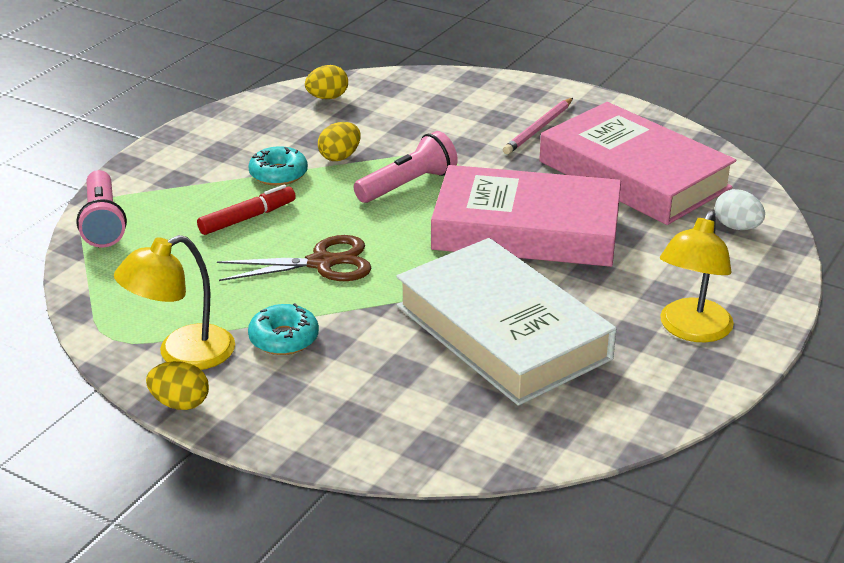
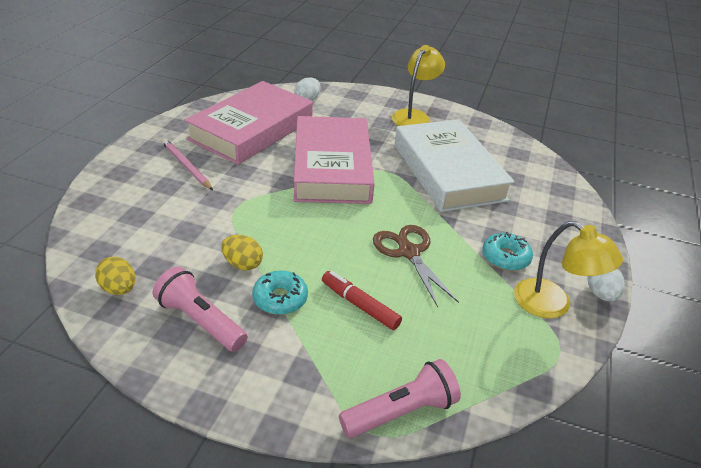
camera: 105 degrees left, 5 degrees up
(180, 403) = (601, 294): yellow egg -> white egg
(408, 185) = (284, 222): pink flashlight -> pink flashlight (201, 321)
(502, 332) = (448, 172): white book -> white book turned 60 degrees counterclockwise
(538, 129) = (186, 166): pink pencil -> pink pencil turned 150 degrees counterclockwise
(691, 330) = (414, 116): yellow lamp -> yellow lamp turned 75 degrees counterclockwise

